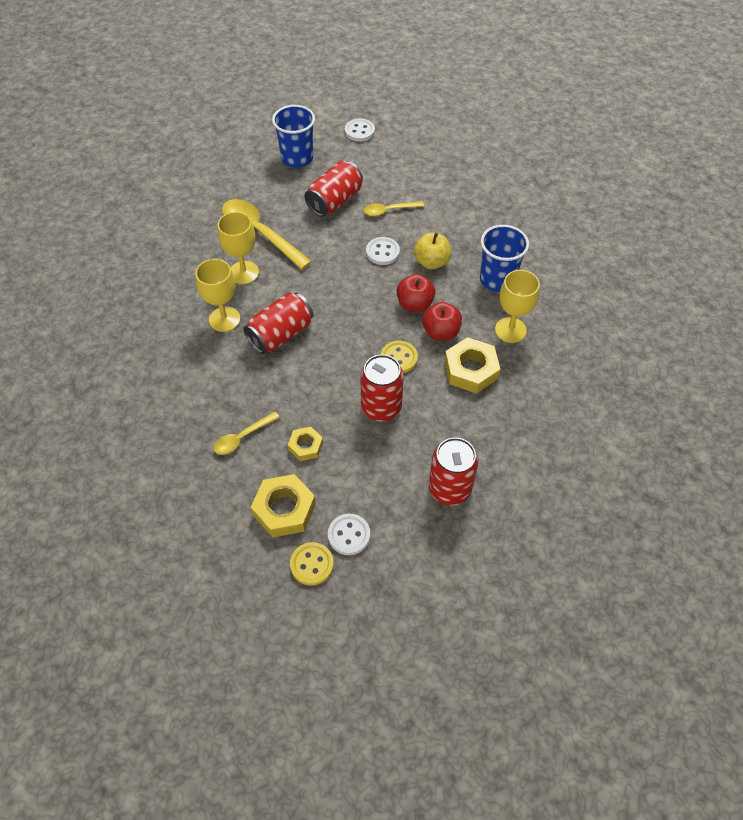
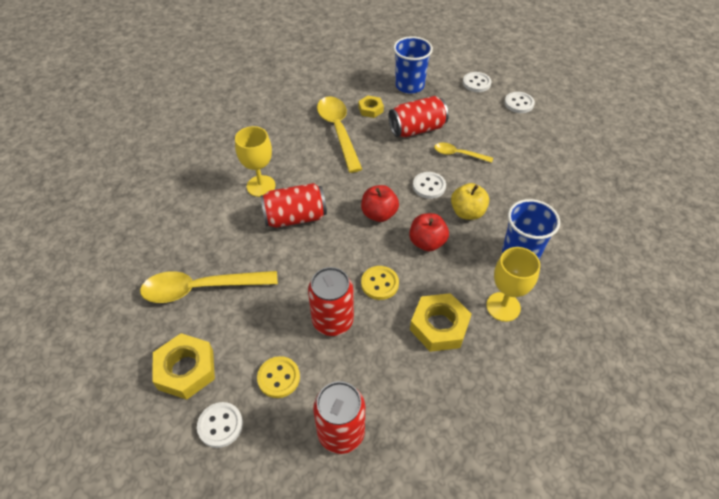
camera: 30 degrees right, 5 degrees down
(242, 437) = (201, 289): yellow spoon -> yellow spoon, size x1.87
(244, 272) = (303, 156): yellow goblet -> none
(305, 446) = (245, 322): yellow nut -> yellow nut (370, 109)
(312, 564) = (169, 434): yellow button -> yellow button (278, 378)
(411, 138) = (519, 103): none -> white button
(440, 332) = (434, 278): red apple -> red apple (379, 214)

